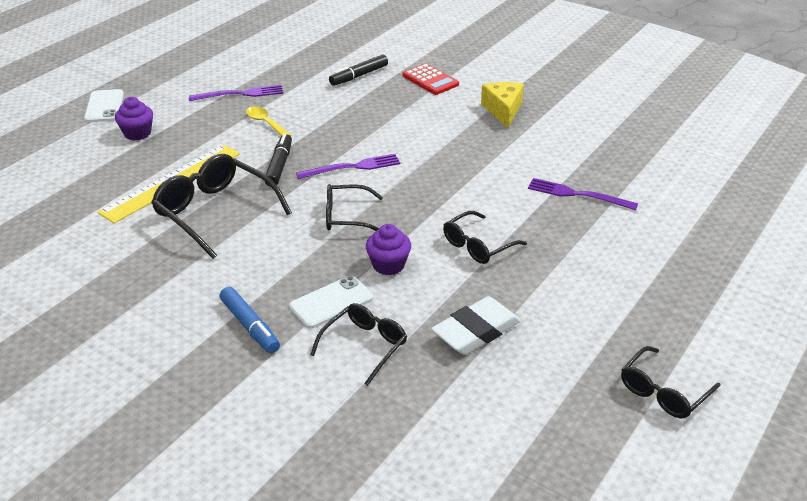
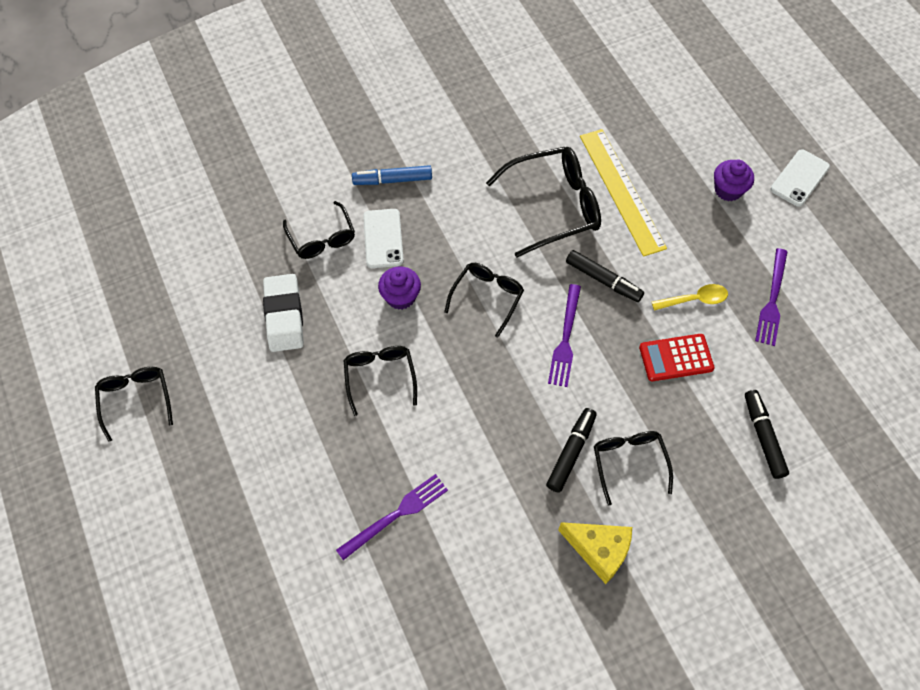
camera: 120 degrees right, 25 degrees up
(104, 106) = (800, 178): white phone -> white phone turned 75 degrees counterclockwise
(429, 116) = (629, 462): none -> black glasses
(430, 80) = (715, 511): red calculator -> red calculator (676, 358)
(446, 139) = (571, 452): none -> black marker

